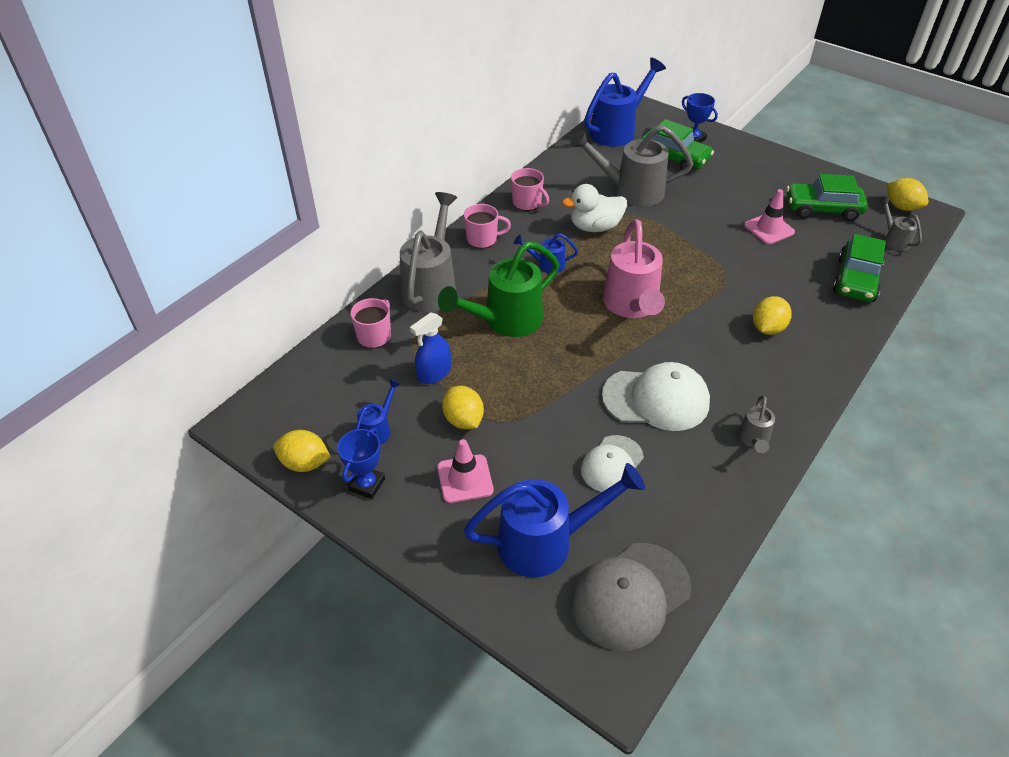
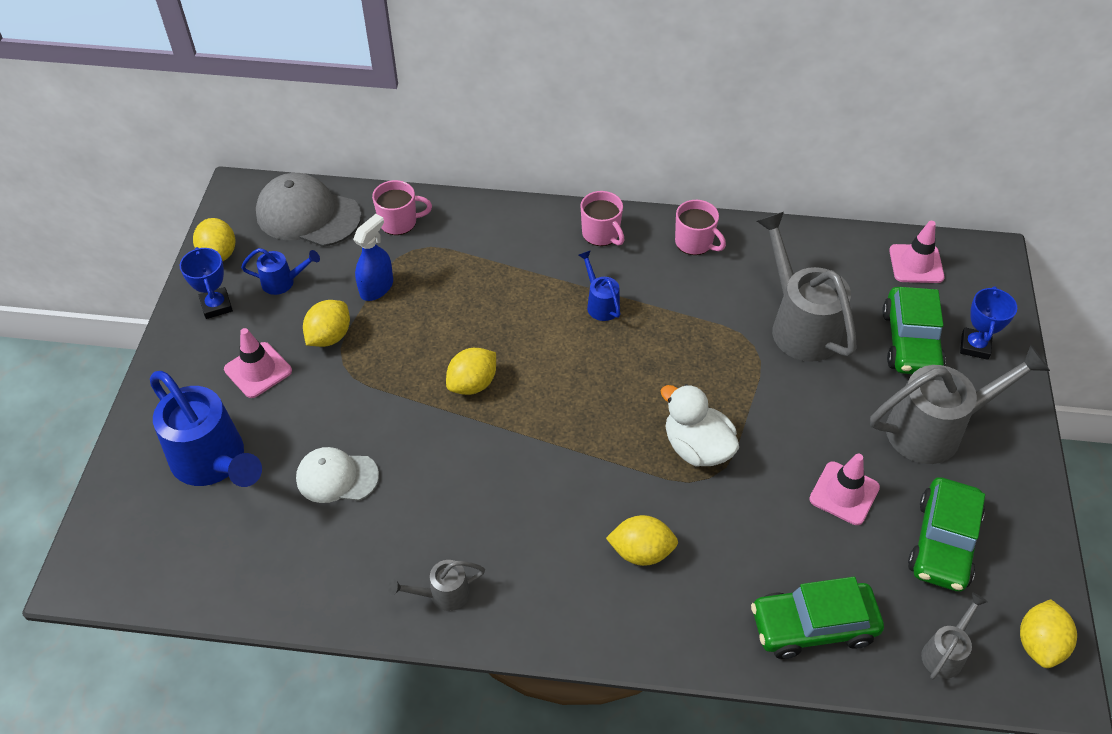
camera: 60 degrees right, 5 degrees up
(367, 484) = (216, 306): blue trophy -> blue trophy turned 75 degrees clockwise
(432, 286) = (497, 229): grey watering can -> grey watering can (935, 429)
(434, 373) = (376, 287): blue spray bottle -> blue spray bottle turned 105 degrees clockwise
(505, 321) = (486, 308): green watering can -> none
(527, 203) = (695, 243): pink mug -> pink mug turned 60 degrees counterclockwise
(573, 355) = (472, 384): none -> yellow lemon
(595, 227) = (701, 318): white duck -> white duck (697, 447)
(617, 131) = (916, 264): blue watering can -> pink traffic cone
(630, 595) = (182, 553): grey cap -> grey cap (308, 215)
(631, 306) = (586, 405): pink watering can -> none
(656, 399) = (451, 481): white cap -> none
(822, 209) = (943, 543): green car -> green car turned 135 degrees counterclockwise

